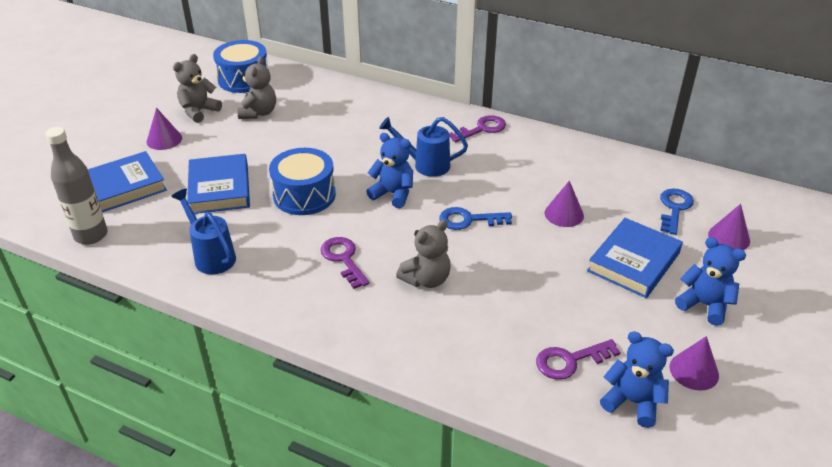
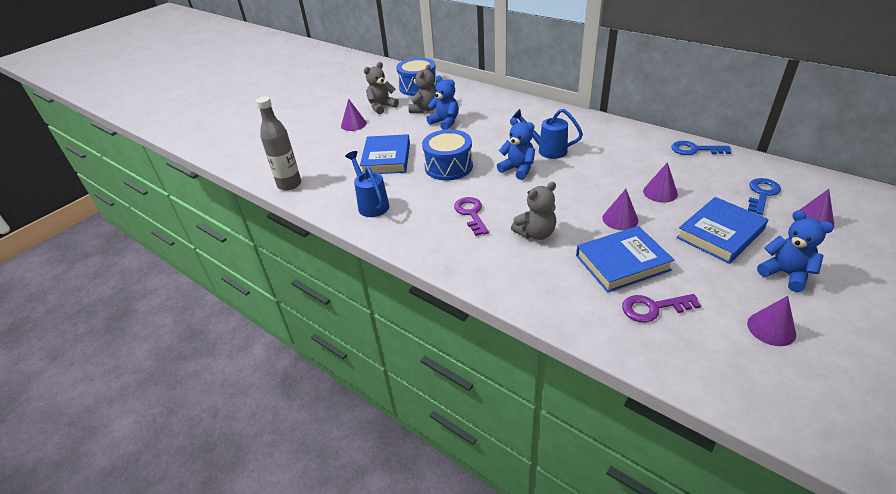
camera: 15 degrees right, 0 degrees up
(122, 187) = (318, 154): blue book -> blue book (622, 263)
(469, 220) = (577, 192): blue key -> blue key (695, 150)
(482, 129) = (597, 126): purple key -> none
(522, 252) = (620, 219): none -> purple cone
(632, 402) = (708, 348): blue teddy bear -> blue teddy bear (445, 122)

